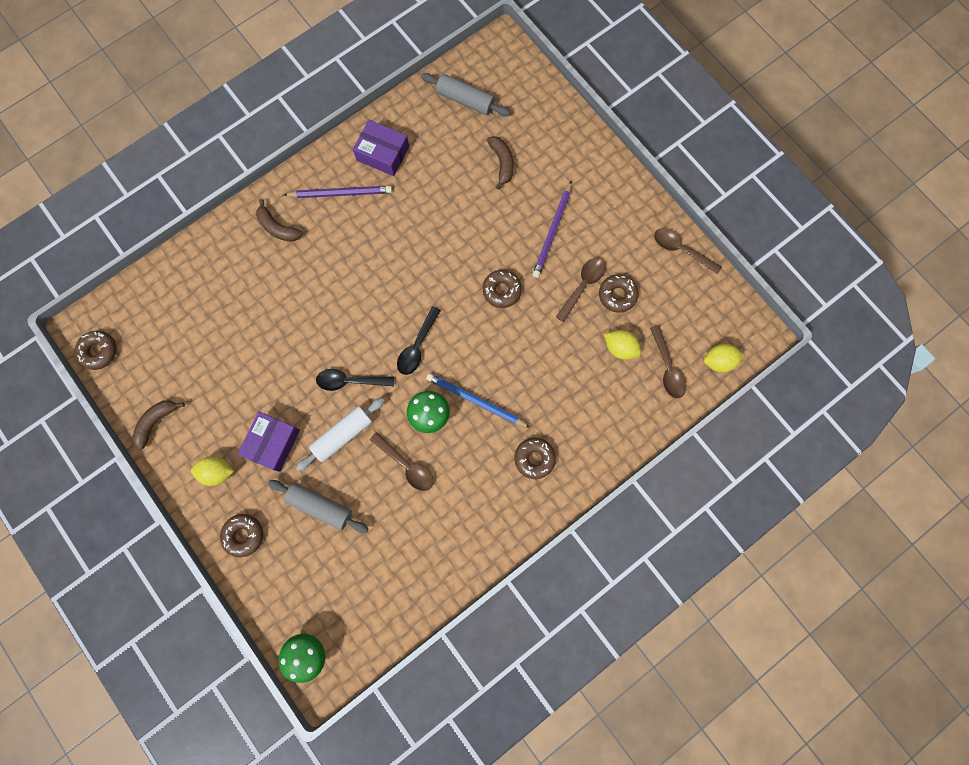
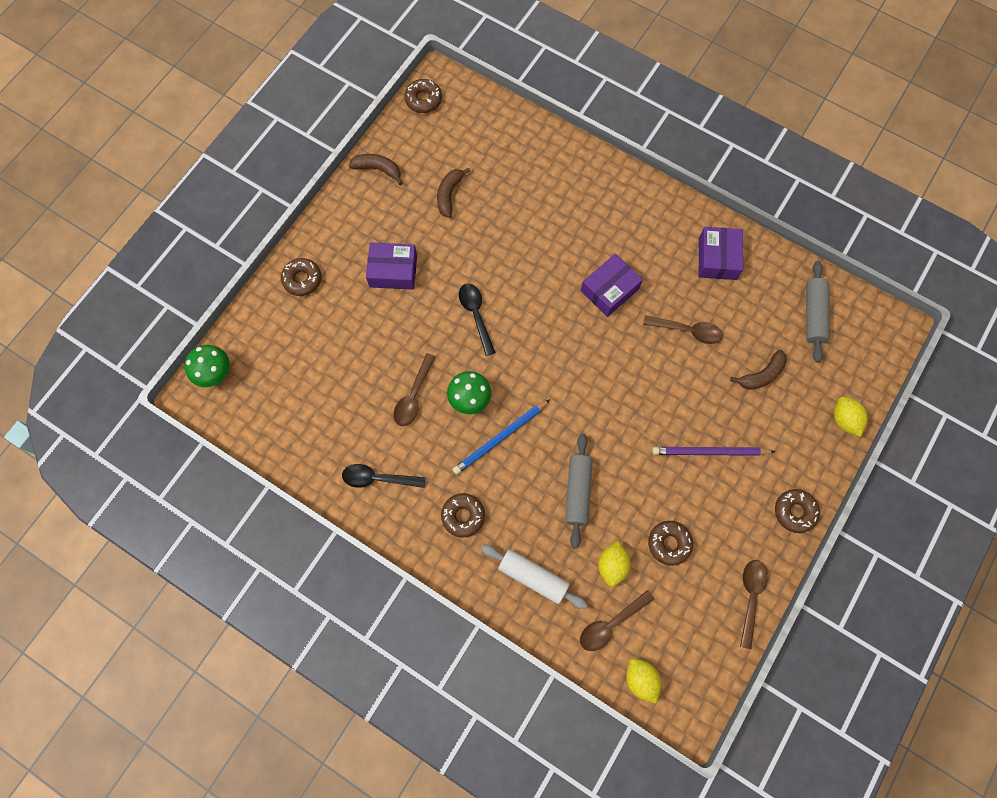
camera: 70 degrees right, 5 degrees down
(217, 472) = (351, 236): yellow lemon -> yellow lemon (844, 420)
(278, 228) = (599, 195): brown banana -> brown banana (449, 195)
(320, 506) = (349, 334): grey rolling pin -> grey rolling pin (577, 492)
(340, 193) = (658, 236): purple pencil -> none
(342, 435) = (422, 328): white rolling pin -> white rolling pin (533, 577)
(374, 254) = (609, 290): none -> purple box
(417, 346) = (533, 363): black spoon -> black spoon (378, 478)
(475, 401) = (500, 438): blue pencil -> blue pencil turned 135 degrees counterclockwise
(501, 290) = (624, 423): brown donut -> brown donut (794, 512)
(582, 286) = (664, 503): brown spoon -> brown spoon (687, 331)

